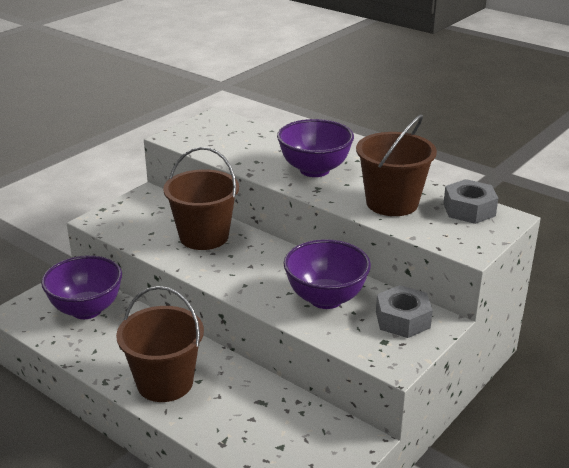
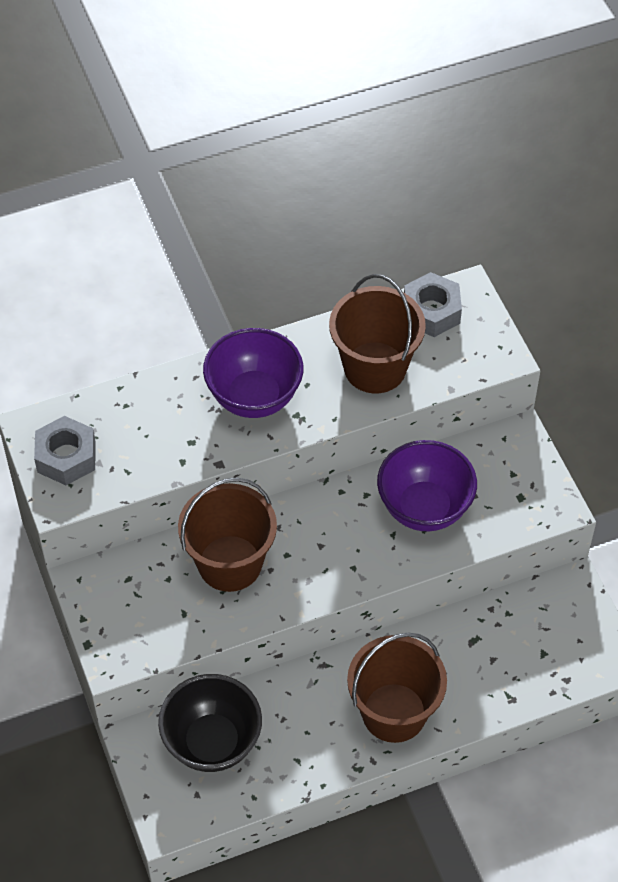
camera: 60 degrees left, 25 degrees up
(86, 310) = (212, 742): purple bowl -> black bowl
(402, 319) = (498, 463): grey nut -> grey nut (66, 457)

